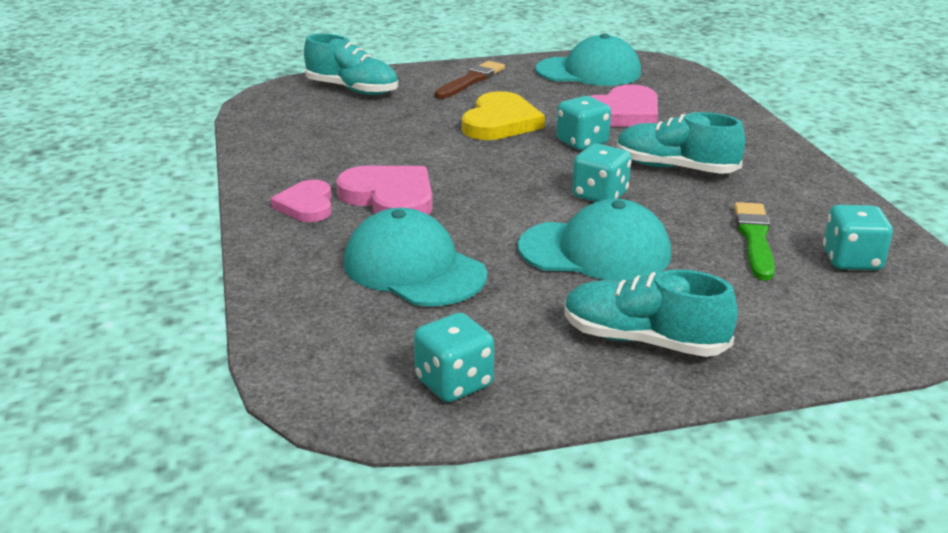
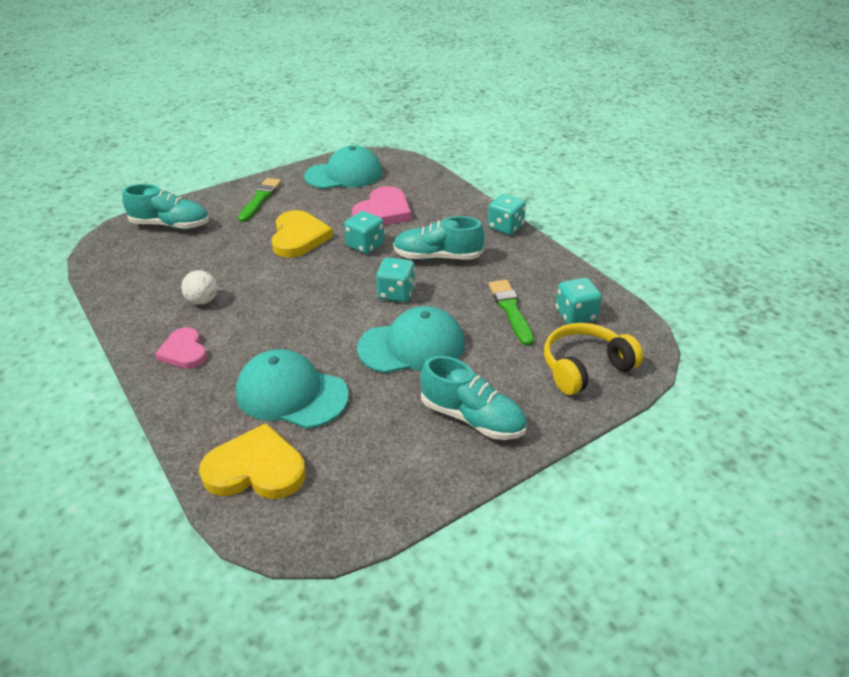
camera: 20 degrees left, 10 degrees up
(332, 332) = (256, 469): none -> yellow heart
(353, 163) = (203, 301): none -> white ball
(390, 197) = (245, 329): pink heart -> none
(454, 383) = (362, 491): turquoise dice -> turquoise dice (505, 227)
(471, 80) = (260, 199): brown brush -> green brush
(643, 340) = (472, 418): turquoise shoe -> turquoise shoe turned 150 degrees counterclockwise
(840, 320) = (585, 367): none -> yellow headphones

